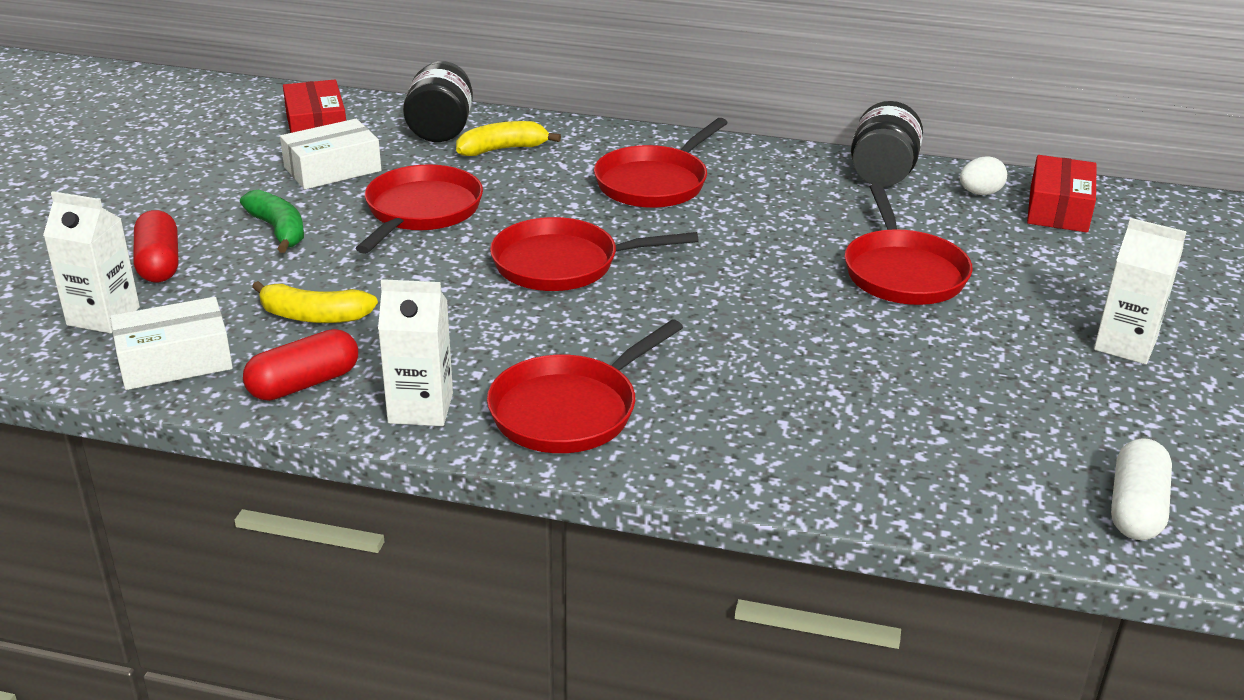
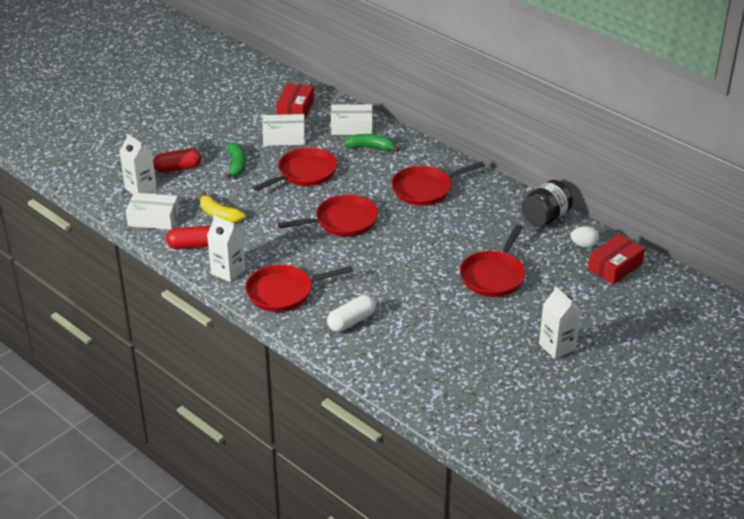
camera: 30 degrees right, 5 degrees up
(159, 263) = (177, 168): red capsule -> red capsule turned 60 degrees clockwise
(441, 129) = (351, 127): black jar -> white box
(503, 149) = (371, 147): yellow banana -> green banana
(563, 264) = (342, 221): red pan -> red pan turned 135 degrees clockwise
(1135, 508) = (469, 415): white capsule -> white capsule (351, 321)

